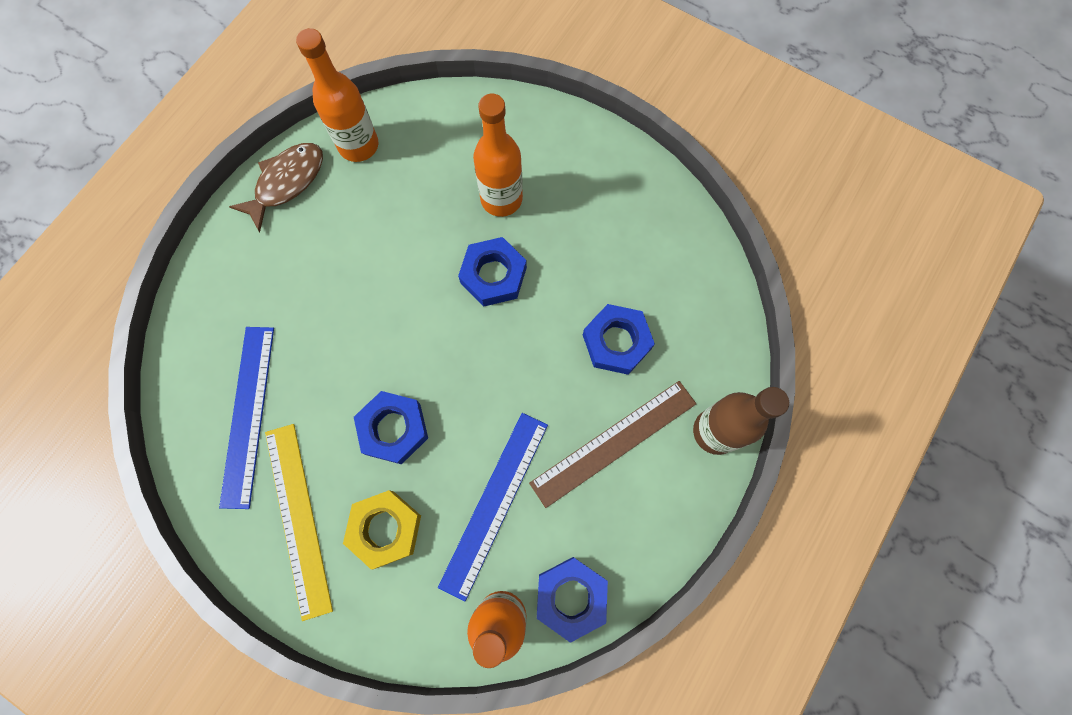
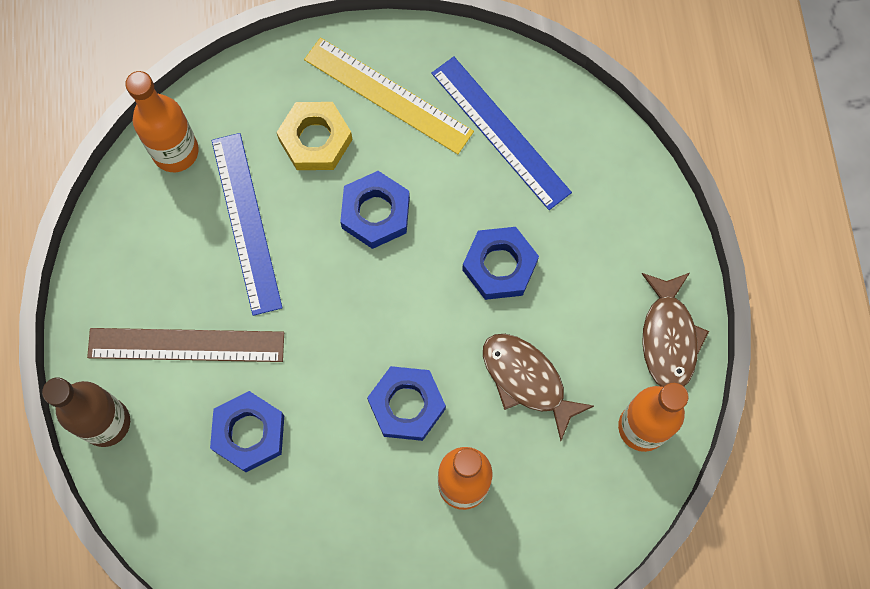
camera: 140 degrees right, 0 degrees up
(401, 229) = (527, 380): none -> brown fish
(571, 597) = (132, 205): blue nut -> blue nut (499, 266)
(614, 443) = (186, 345): brown ruler -> brown ruler turned 75 degrees clockwise

